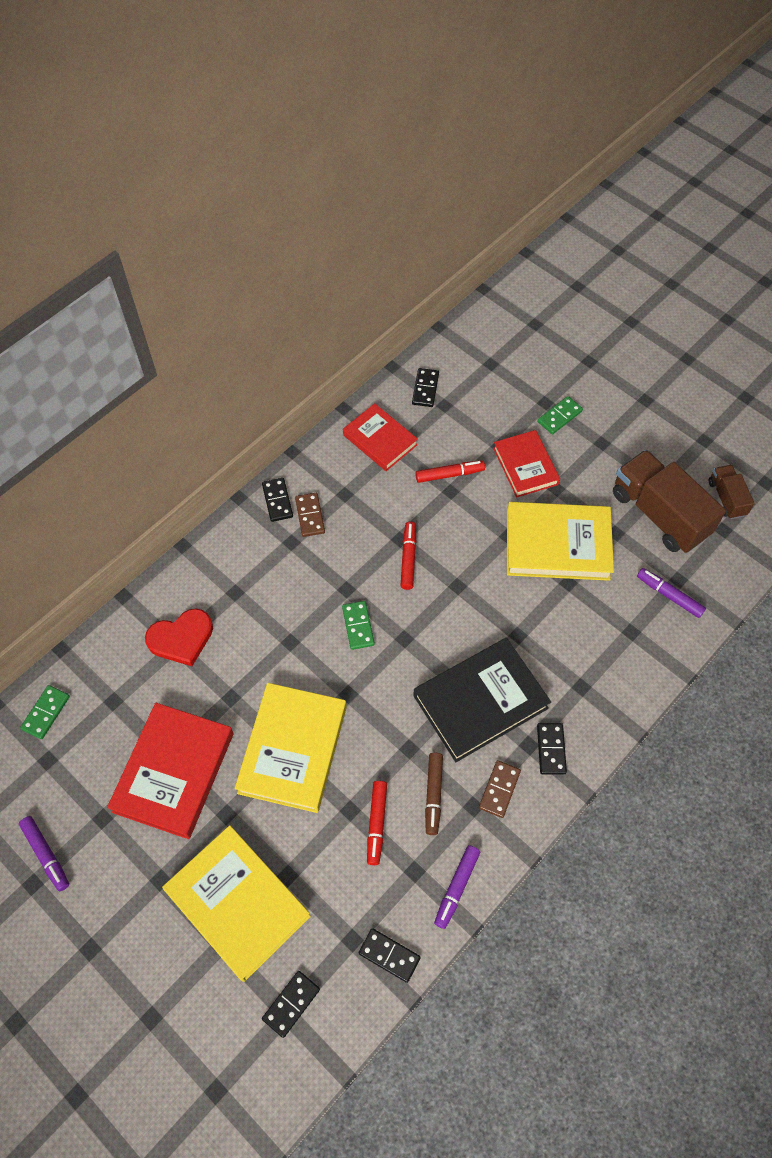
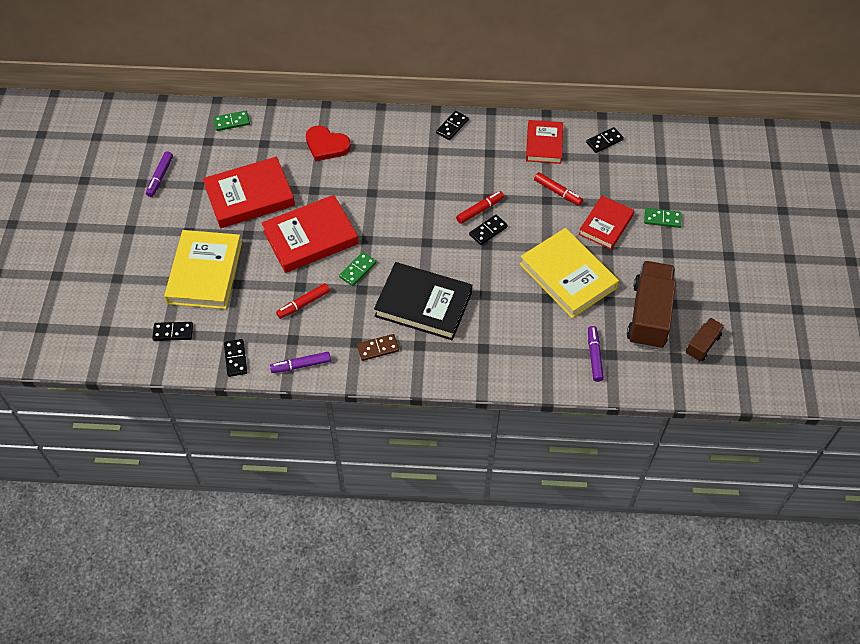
camera: 50 degrees right, 5 degrees down
(293, 749) = (310, 237): yellow book -> red book
(310, 516) = (458, 147): brown domino -> none
(358, 626) = (412, 216): green domino -> green domino (358, 270)
(433, 794) = (345, 319): brown marker -> none
(551, 749) = (427, 358): black domino -> black domino (488, 231)

